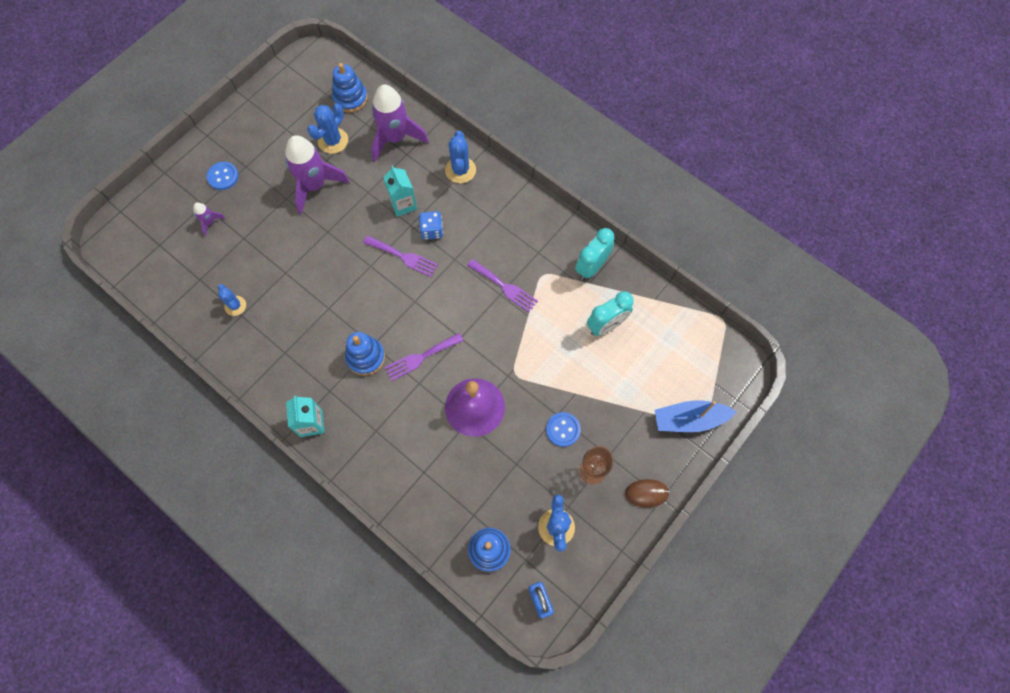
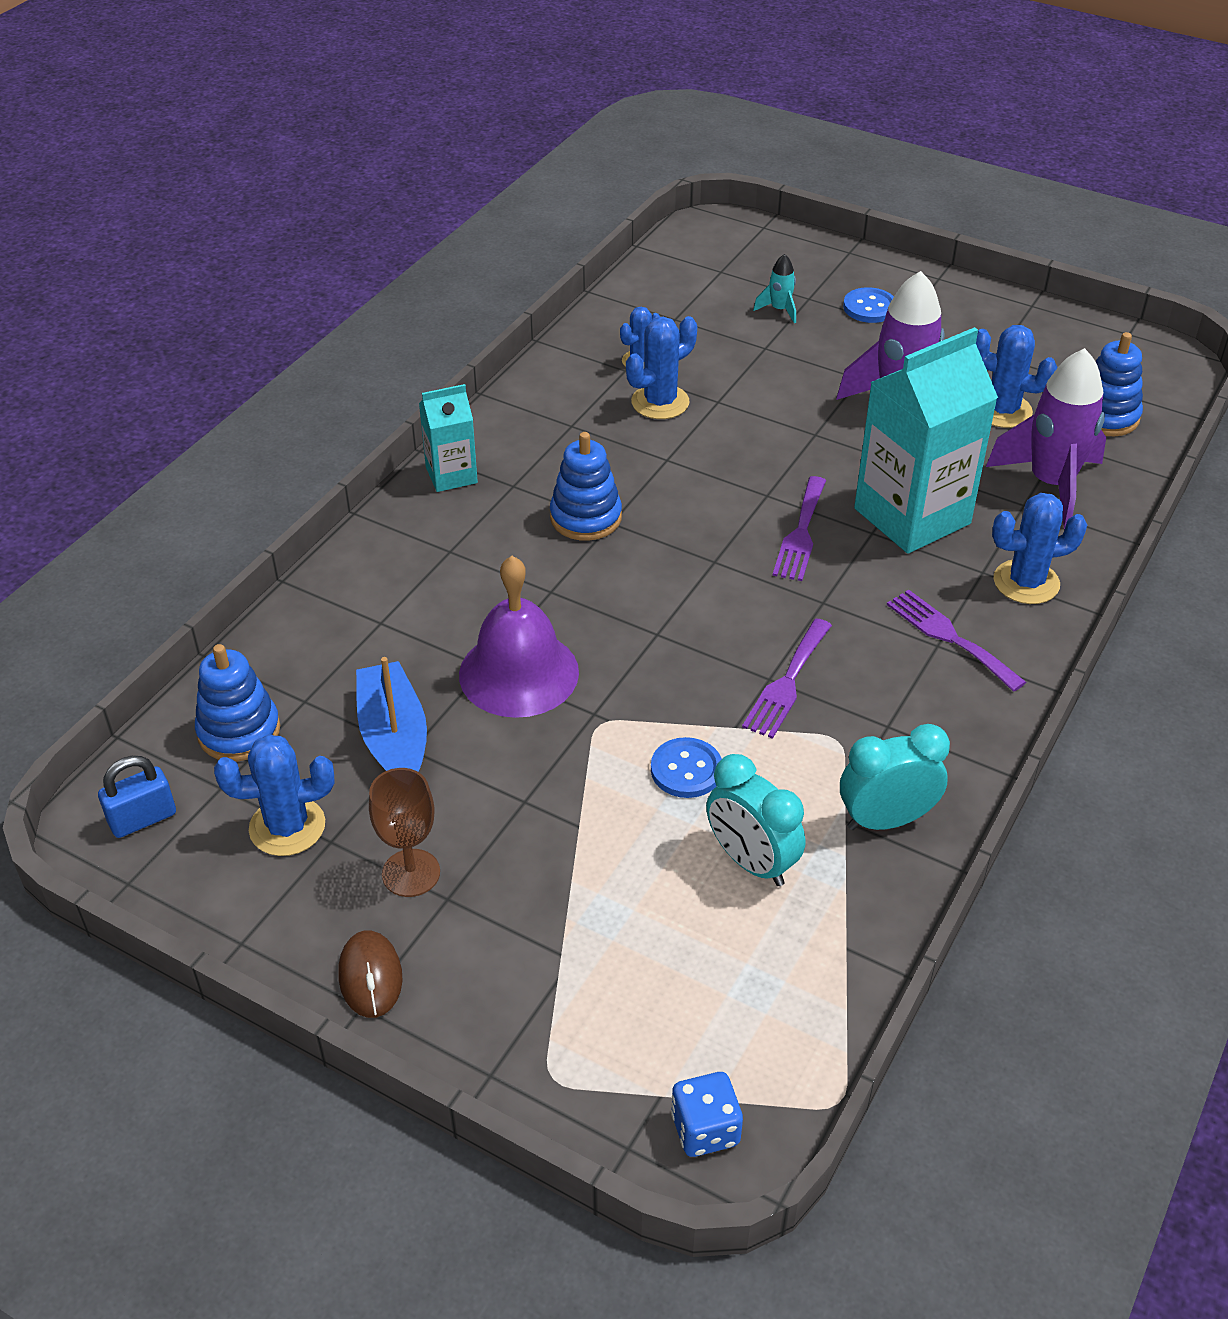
camera: 80 degrees right, 25 degrees down
(210, 222) = (779, 310): purple rocket -> turquoise rocket
(277, 302) = (660, 402): none -> blue cactus
(403, 204) = (912, 516): turquoise carton -> turquoise carton, size x1.91
(421, 357) = (602, 586): purple fork -> purple fork (950, 637)
(432, 231) = (871, 562): blue dice -> blue dice (705, 1129)
(563, 429) = (494, 813): blue button -> blue button (686, 770)
(591, 267) = (886, 820): turquoise clock -> turquoise clock turned 45 degrees counterclockwise
(689, 419) = (556, 1046): blue boat -> blue boat (394, 737)

